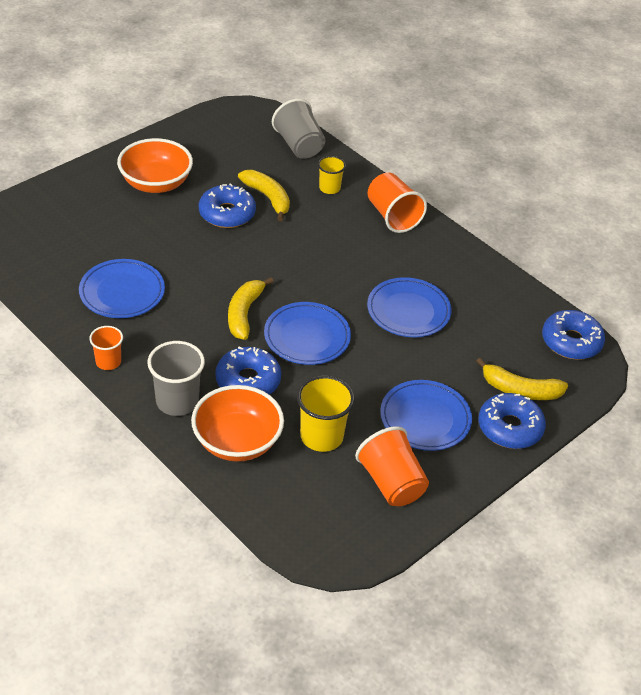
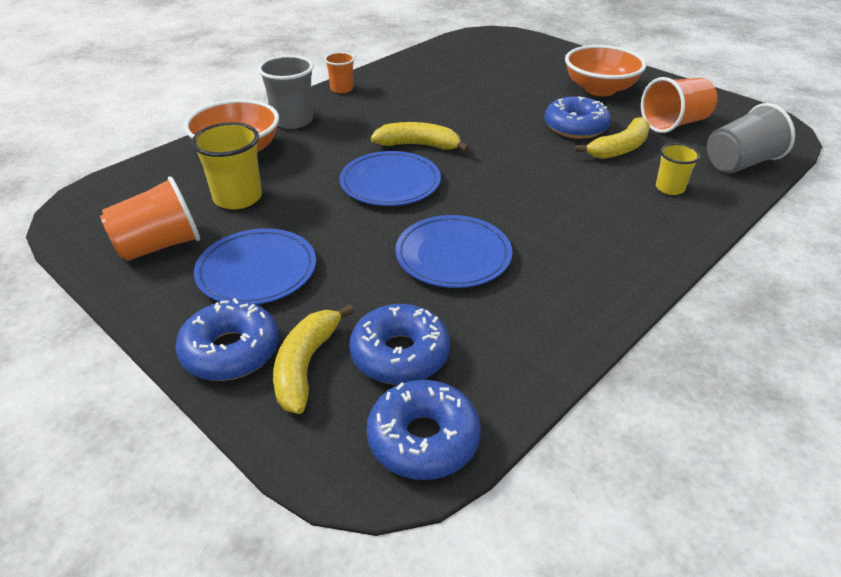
camera: 90 degrees right, 5 degrees down
(122, 292) = (432, 87): blue plate -> none
(248, 381) = (320, 153): blue donut -> blue donut (400, 354)
(392, 216) = (645, 240): orange cup -> orange cup (674, 124)

